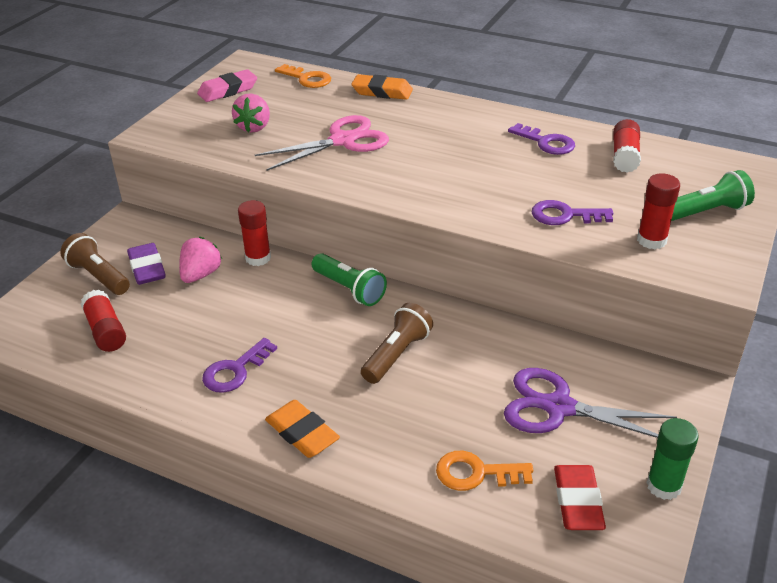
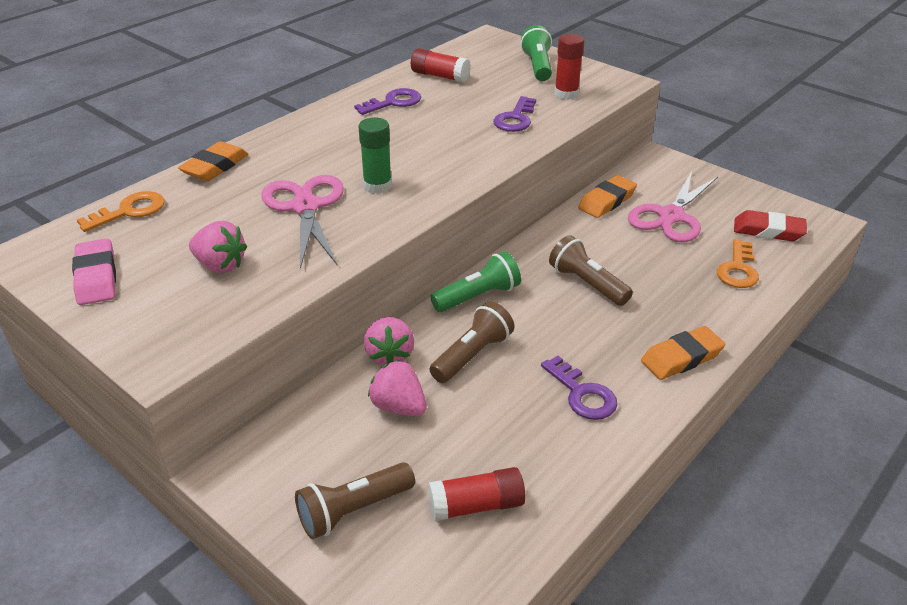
camera: 75 degrees left, 0 degrees up
(147, 268) = (359, 457): purple eraser -> none
(258, 258) = (390, 355): red glue stick -> pink strawberry
(269, 300) = (472, 355): none -> brown flashlight
(558, 407) = (671, 216): purple scissors -> pink scissors
(559, 351) = (607, 201): none -> orange eraser
(663, 486) = (754, 194): green glue stick -> green glue stick (377, 185)

